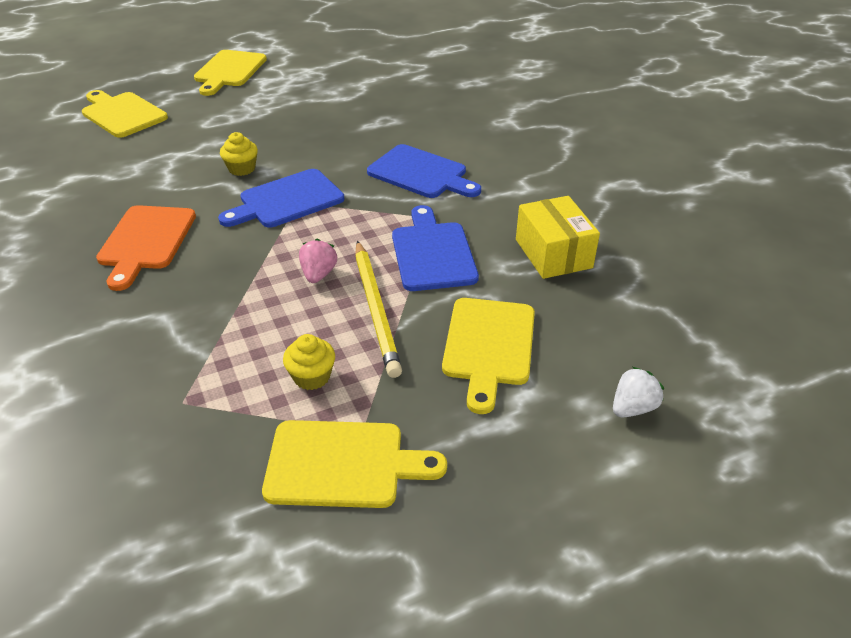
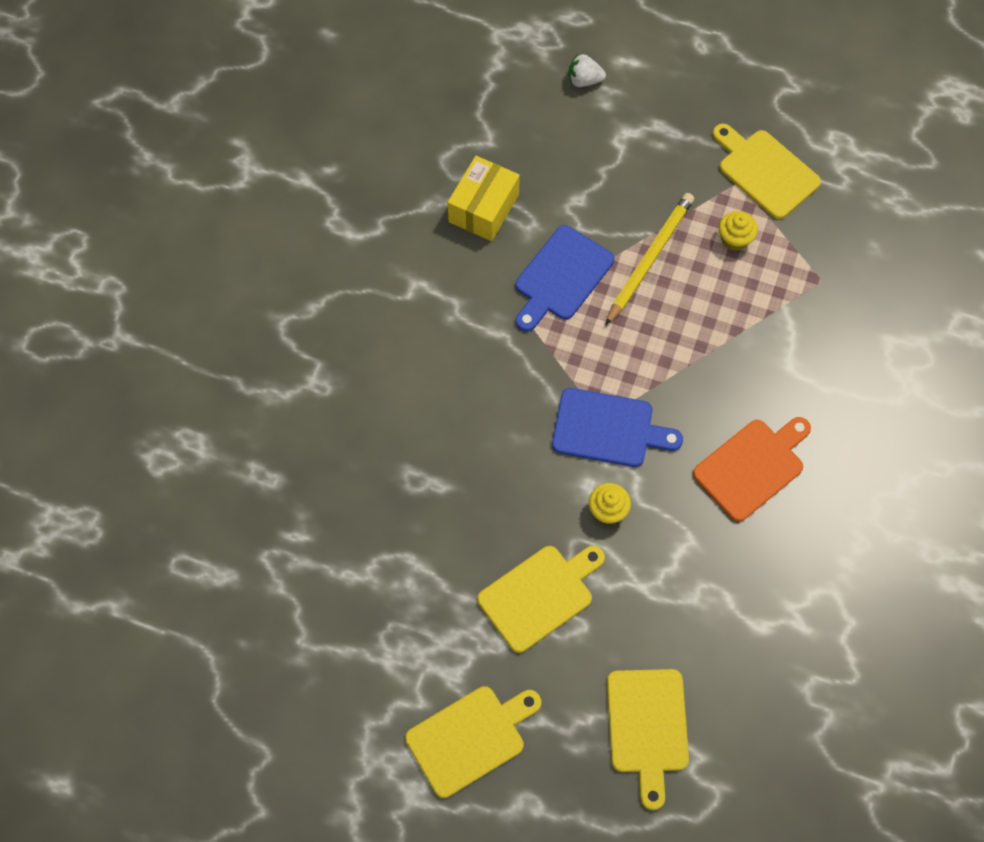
camera: 135 degrees left, 25 degrees up
(318, 274) = (657, 322): pink strawberry -> none
(421, 173) = (471, 373): blue cutting board -> none
(489, 346) = (612, 176): yellow cutting board -> yellow cutting board (539, 595)

